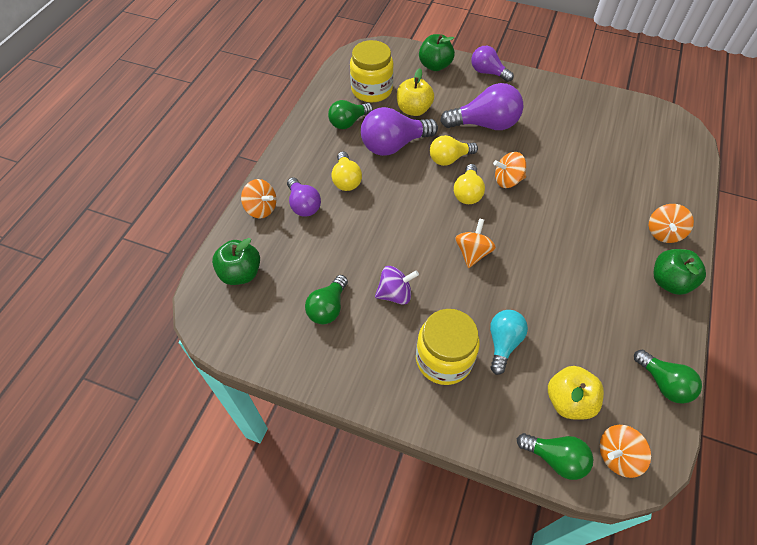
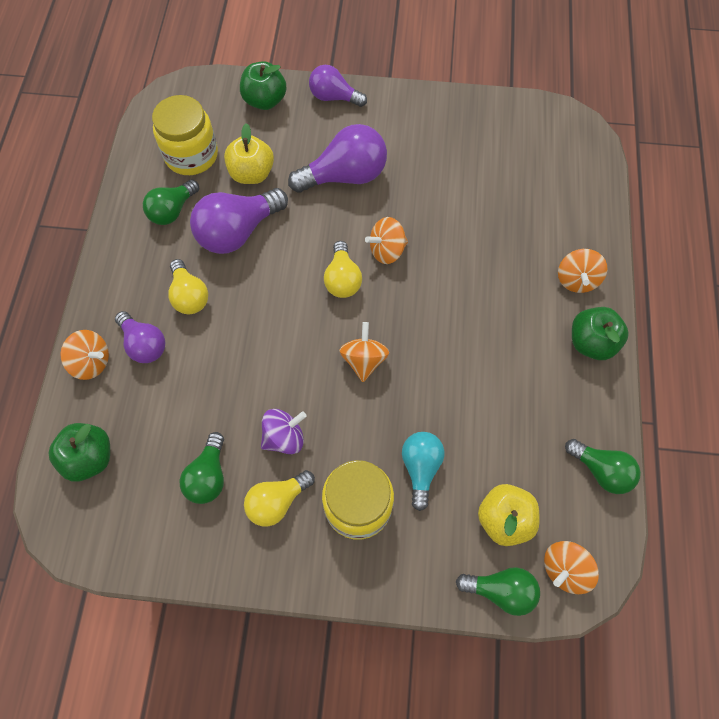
camera: 15 degrees left, 10 degrees up
(449, 159) = (311, 236): yellow light bulb -> yellow light bulb (277, 501)

